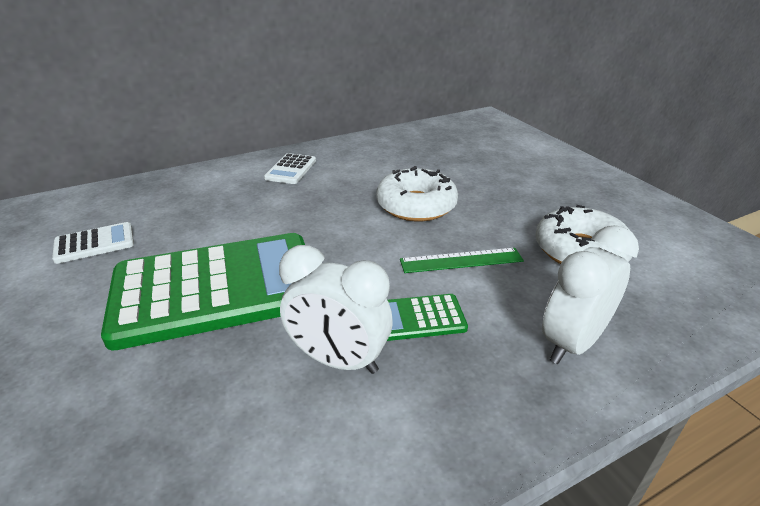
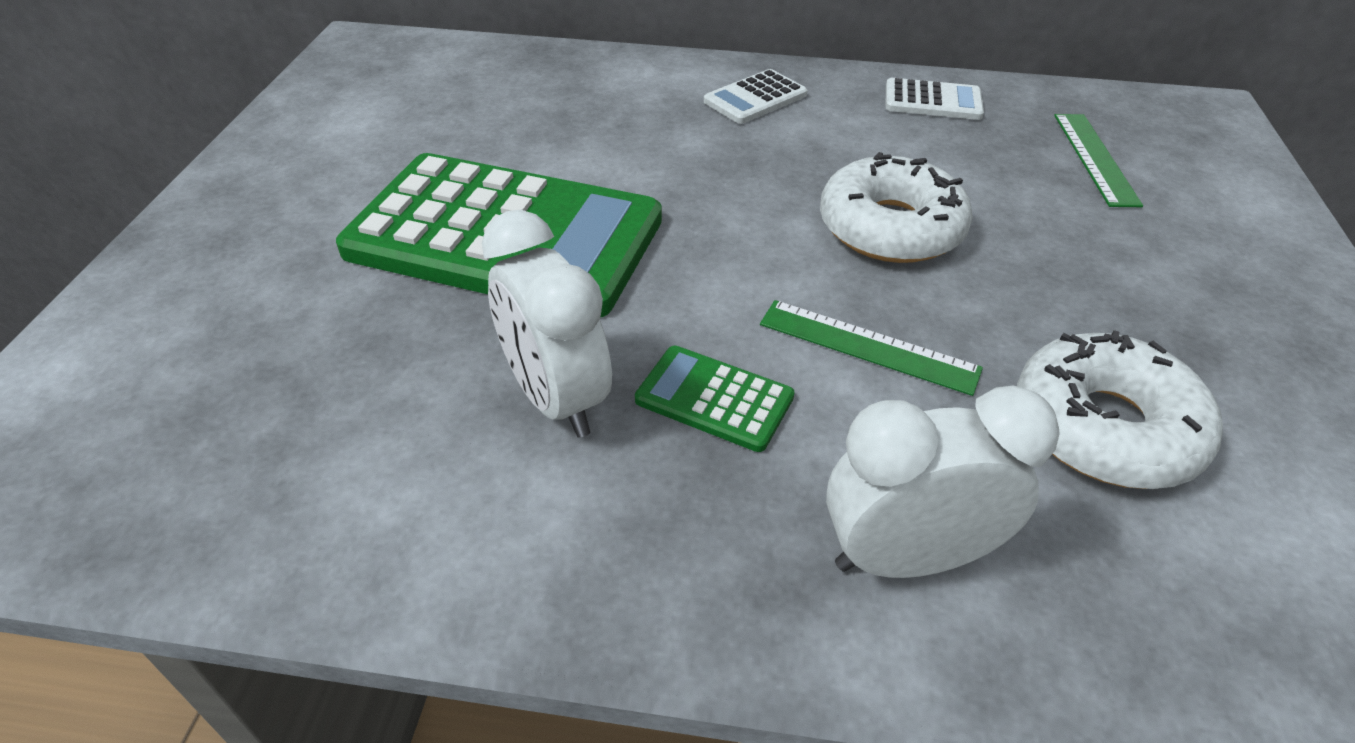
camera: 35 degrees right, 10 degrees up
(94, 243) = (430, 119): white calculator -> white calculator (932, 101)
(466, 148) = (1095, 158): none -> green ruler

